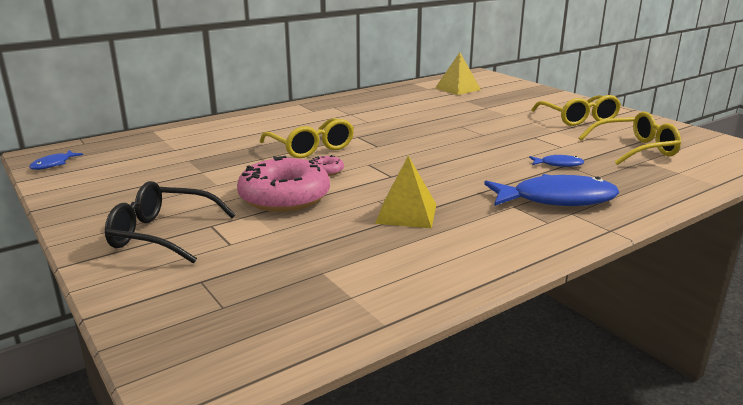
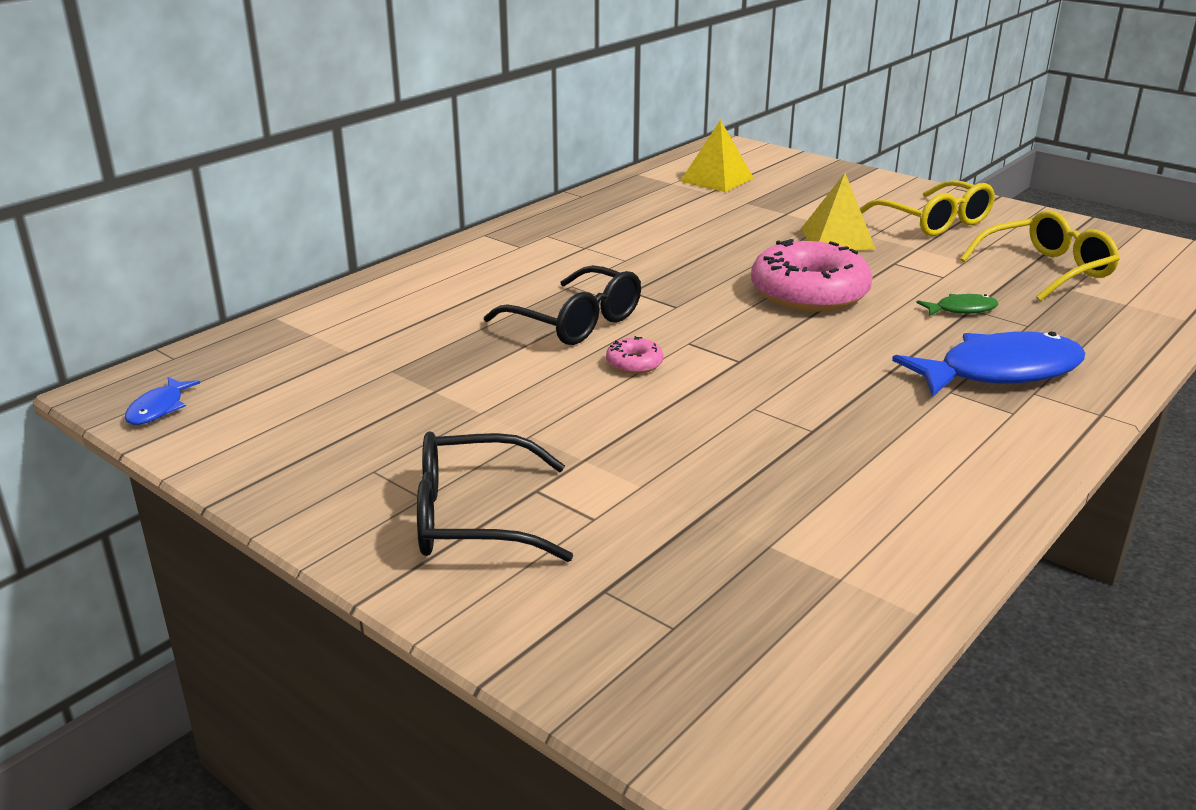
camera: 15 degrees left, 5 degrees up
(284, 197) = (609, 421): pink donut -> pink donut (809, 293)
(311, 148) = (576, 322): yellow glasses -> black glasses
(406, 213) = (812, 425): yellow pyramid -> yellow pyramid (837, 239)
(558, 164) = (961, 309): blue fish -> green fish

